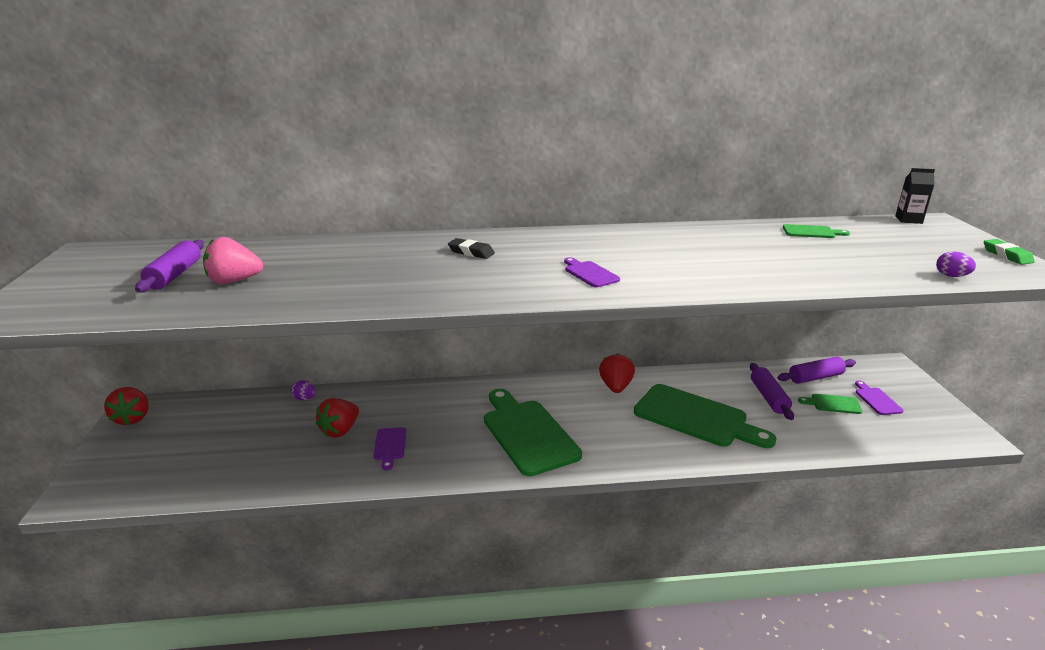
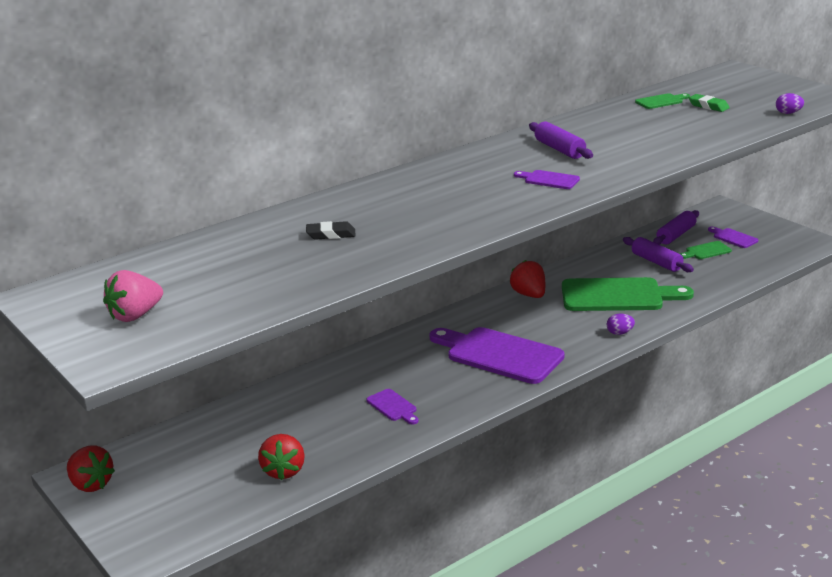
camera: 30 degrees left, 0 degrees up
(175, 275) = (193, 285): purple rolling pin -> purple rolling pin (559, 149)
(234, 281) = (263, 272): pink strawberry -> pink strawberry (135, 315)
(304, 399) = (252, 403): purple egg -> purple egg (619, 333)
(340, 430) = (329, 413): red strawberry -> red strawberry (284, 471)
(471, 252) = (425, 190): black eraser -> black eraser (331, 234)
(527, 433) = (499, 355): green cutting board -> purple cutting board
(908, 220) = (715, 73): black carton -> none
(1006, 255) = (805, 87): green eraser -> green eraser (708, 106)

